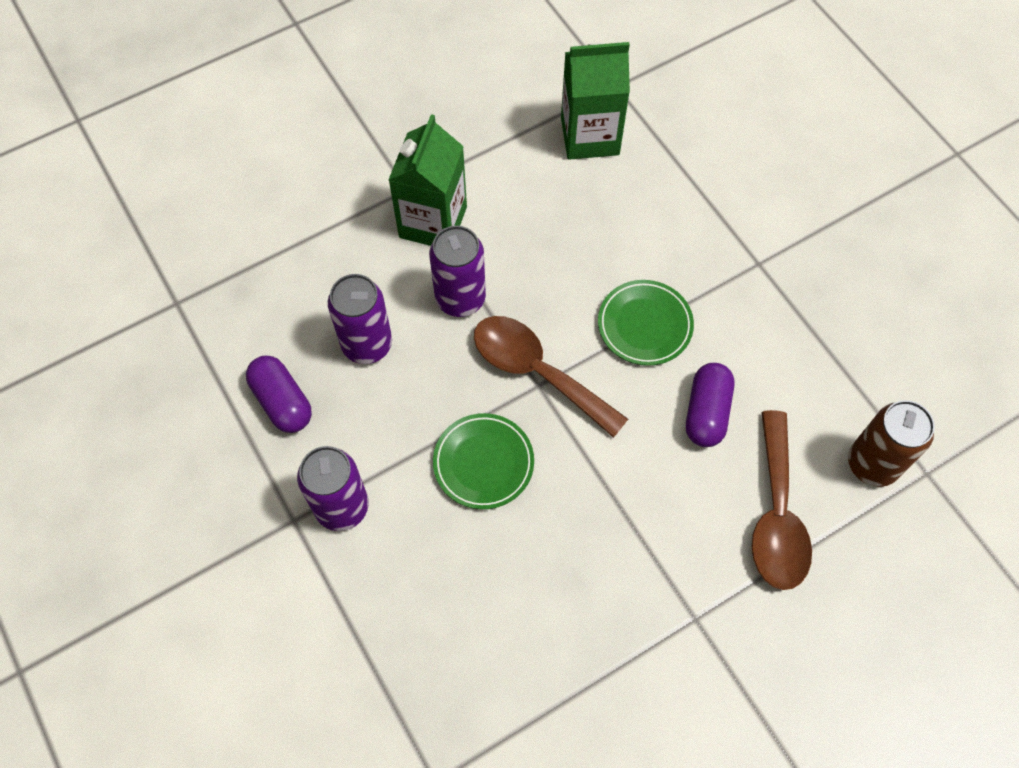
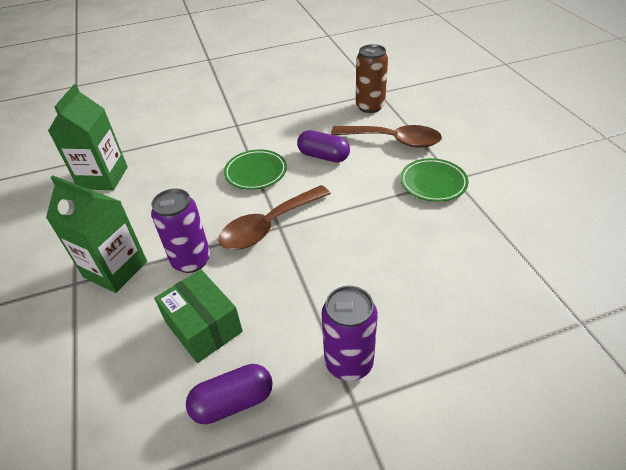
camera: 75 degrees left, 20 degrees down
(367, 344) = (203, 327): purple can -> green box
(483, 463) = (331, 263): green plate -> green plate (433, 183)

